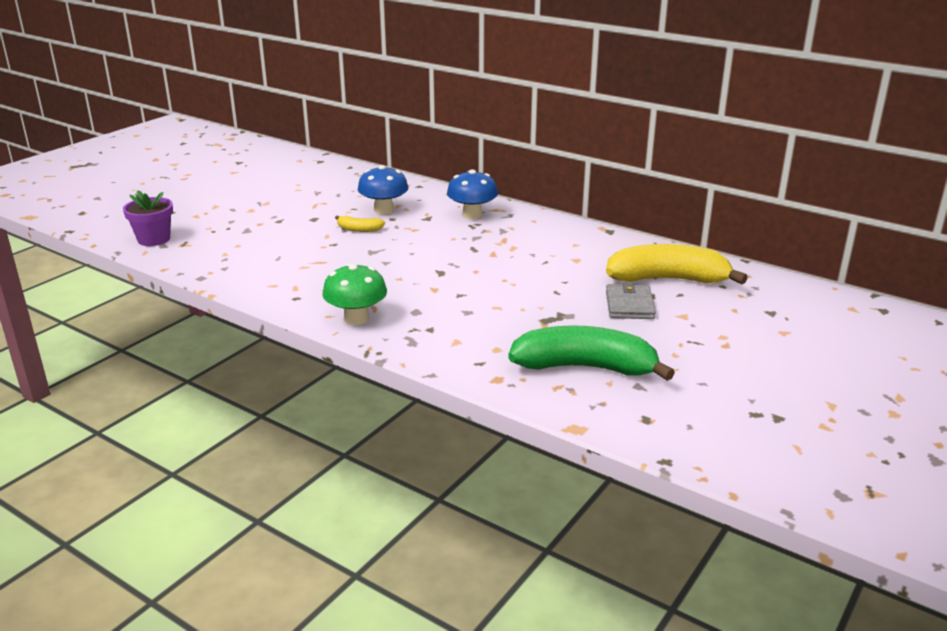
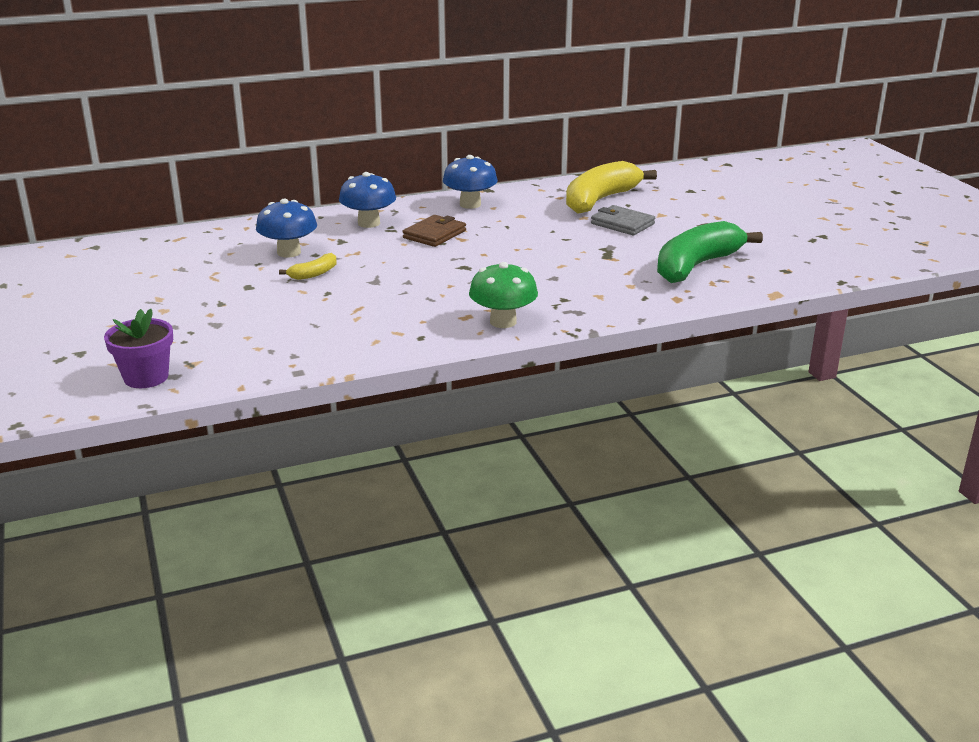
camera: 55 degrees left, 0 degrees up
(486, 242) = (434, 234): none -> brown wallet
(566, 235) = (470, 204): none -> blue mushroom

